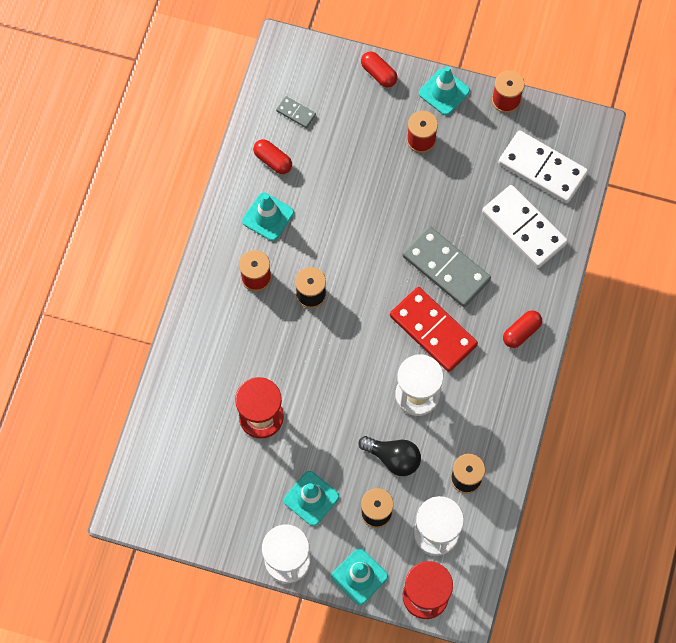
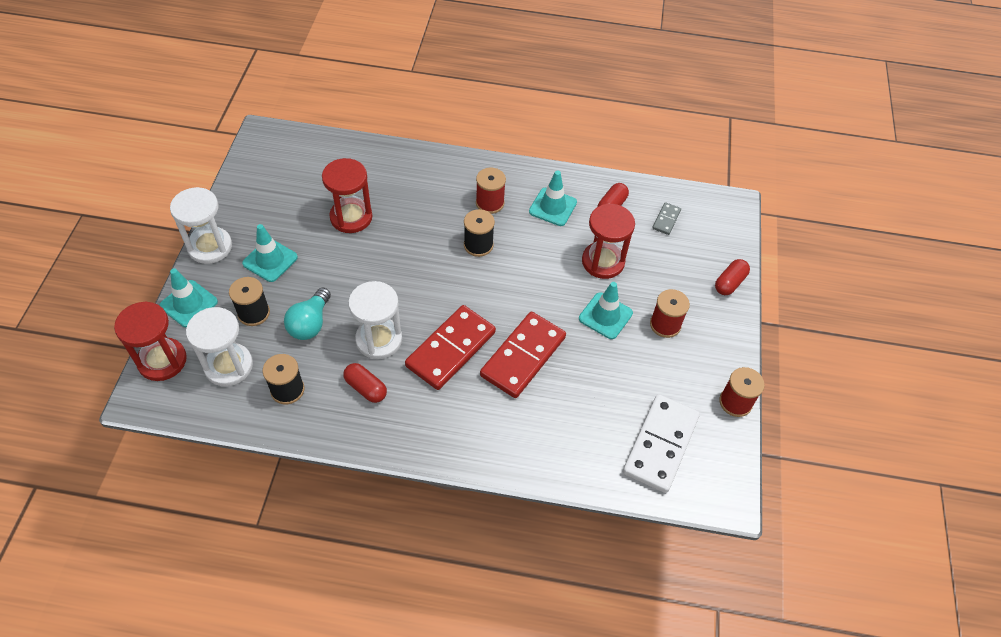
camera: 80 degrees right, 15 degrees down
(343, 181) = (603, 262): none -> red hourglass
(393, 458) = (310, 323): black light bulb -> turquoise light bulb
(444, 92) = (727, 342): turquoise traffic cone -> turquoise traffic cone (605, 316)
(446, 268) = (523, 356): grey domino -> red domino
(521, 332) = (457, 434): red capsule -> red capsule (366, 388)
(524, 228) = (583, 429): white domino -> none

